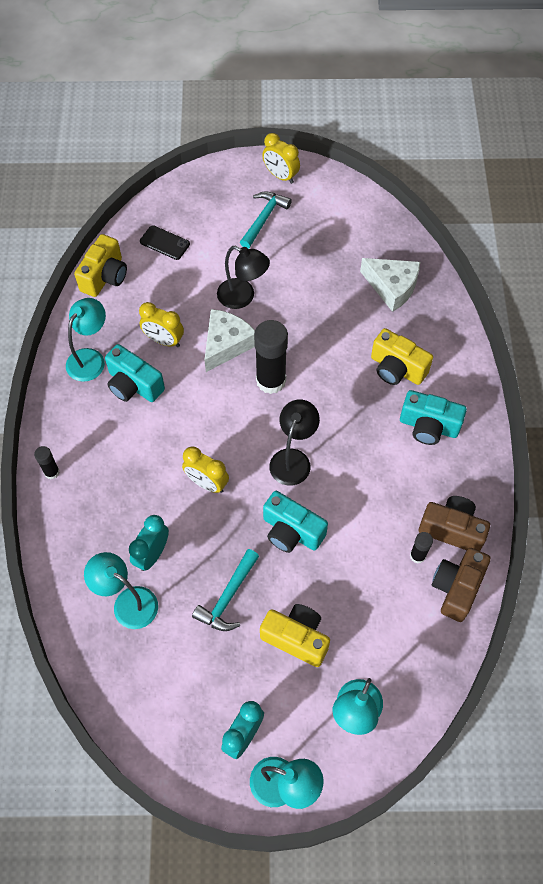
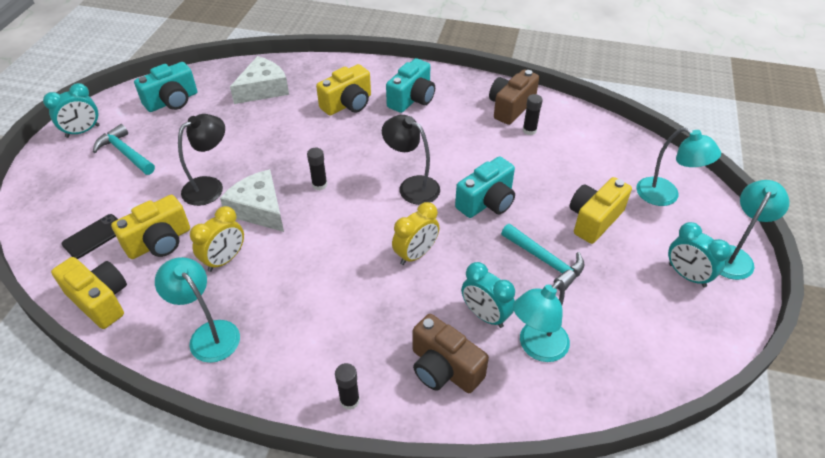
camera: 75 degrees left, 15 degrees down
(134, 385) = (268, 297): turquoise camera -> turquoise camera (172, 101)
(170, 288) = (159, 242): none -> yellow camera
(271, 380) = (319, 185): black glue stick -> black glue stick, size x0.49
(280, 176) = (83, 131): yellow clock -> turquoise clock
(456, 588) = (562, 116): brown camera -> brown camera (444, 368)

